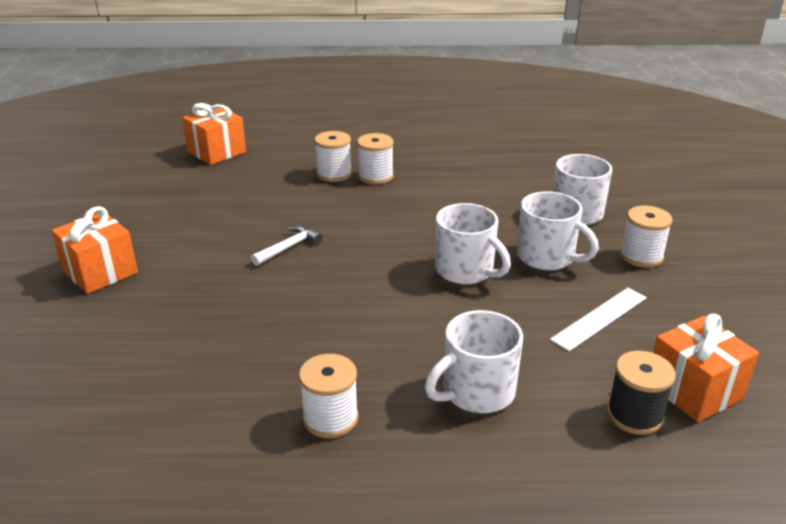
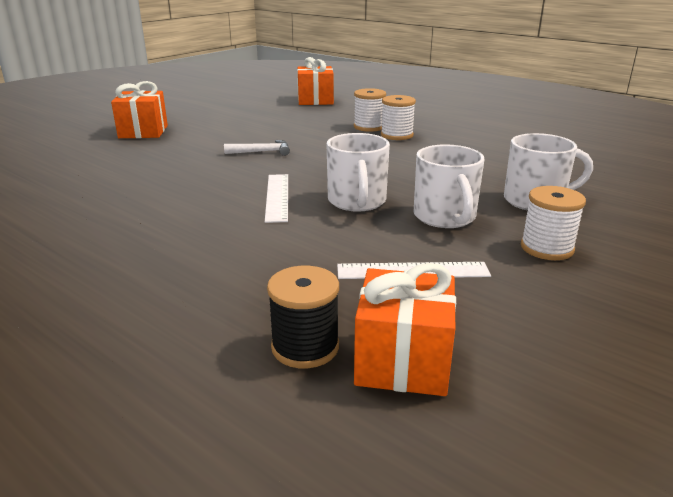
camera: 40 degrees right, 5 degrees down
(330, 418) = (101, 238): white spool -> none
(397, 296) = (277, 197): none -> white ruler
(476, 392) = (214, 269): white mug -> none

